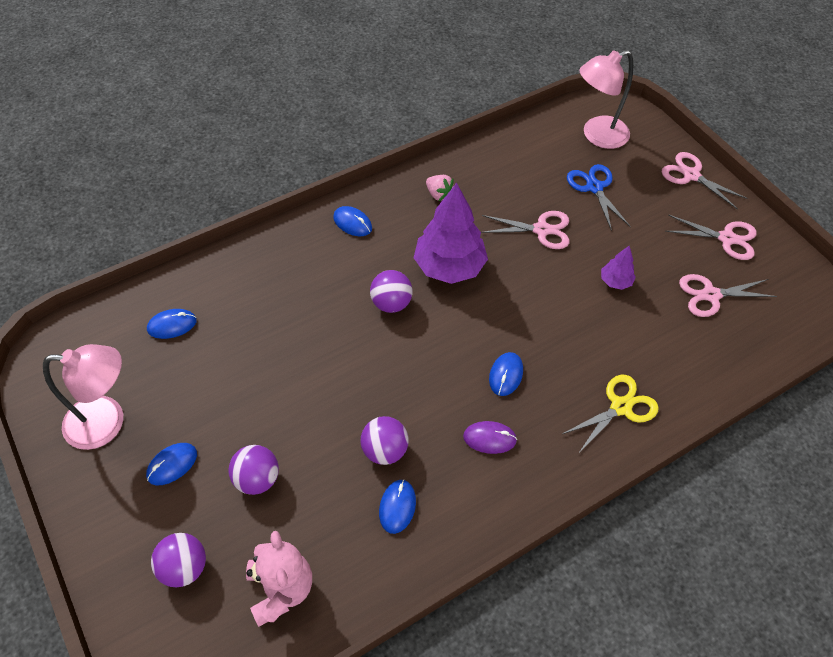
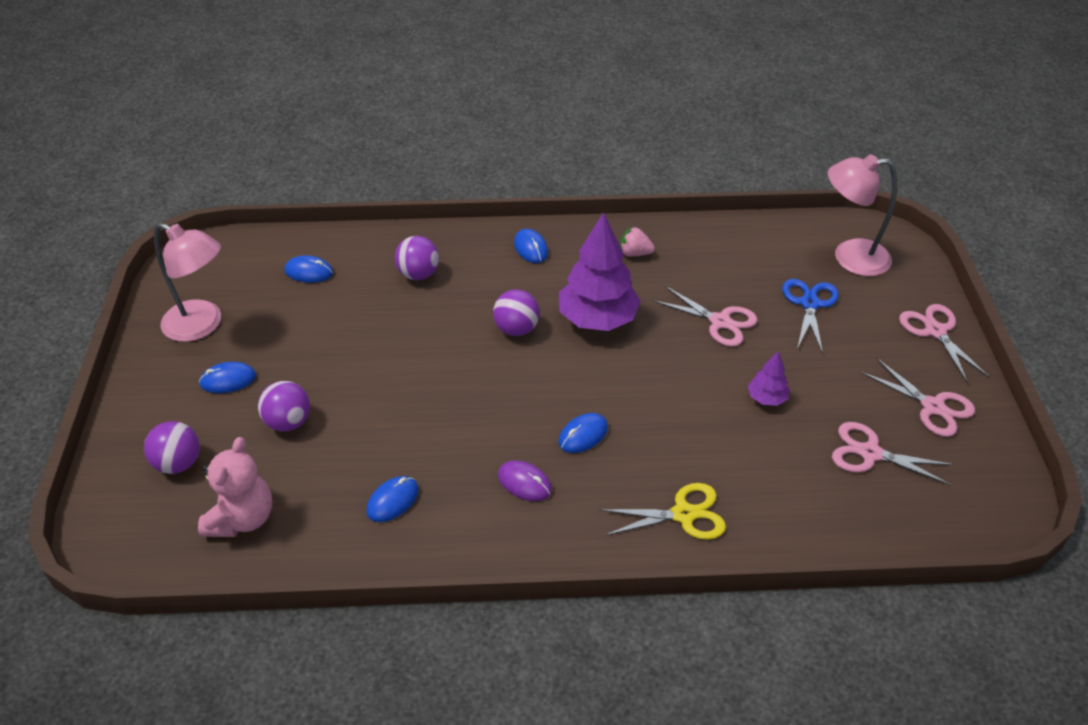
camera: 30 degrees right, 10 degrees down
(384, 450) = (417, 449): purple ball -> purple ball (418, 274)
(439, 194) = (635, 253): pink strawberry -> pink strawberry turned 120 degrees clockwise

